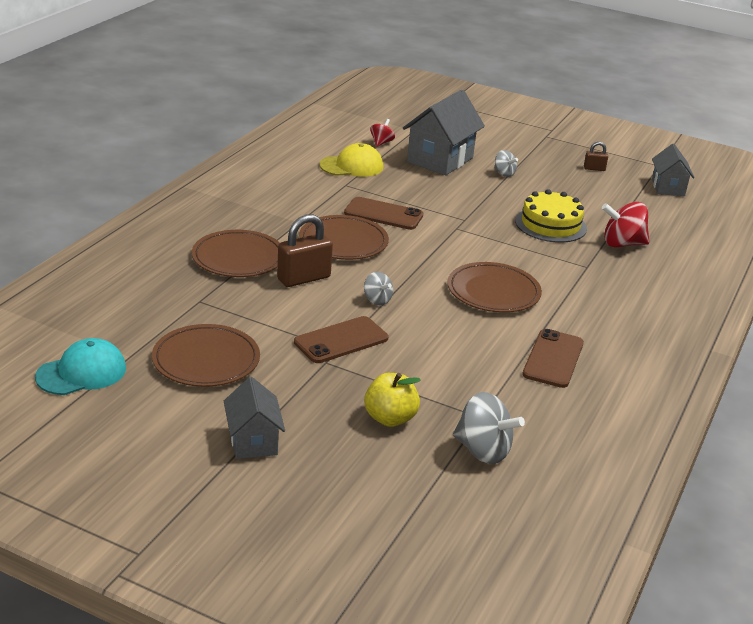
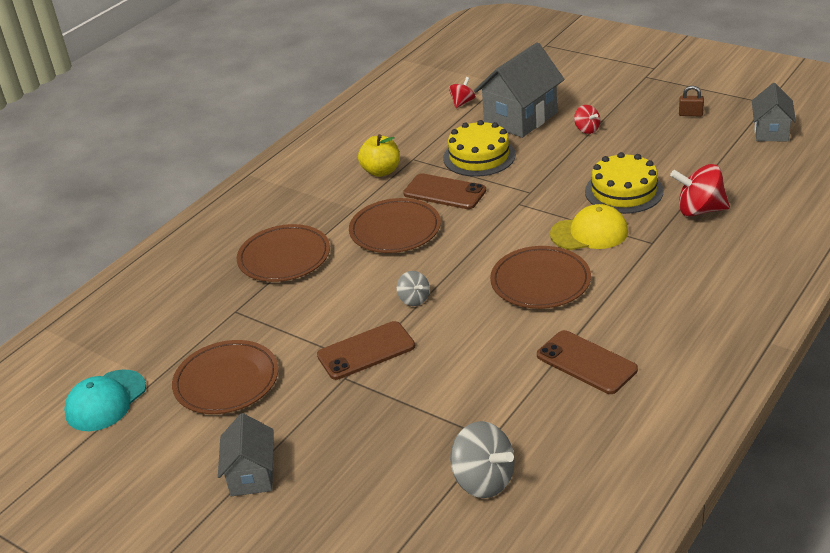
camera: 15 degrees right, 5 degrees up
(81, 372) = (106, 401): turquoise cap -> turquoise cap turned 150 degrees clockwise
(304, 278) = (344, 277): brown padlock -> none
(352, 166) = (424, 135): yellow cap -> yellow cap (589, 233)
(390, 418) = (395, 443): yellow apple -> yellow apple (381, 171)
(409, 187) = (479, 156): none -> yellow cake
(504, 173) = (587, 129): grey spinning top -> red spinning top
(553, 359) = (586, 362): brown phone -> brown phone turned 75 degrees counterclockwise

